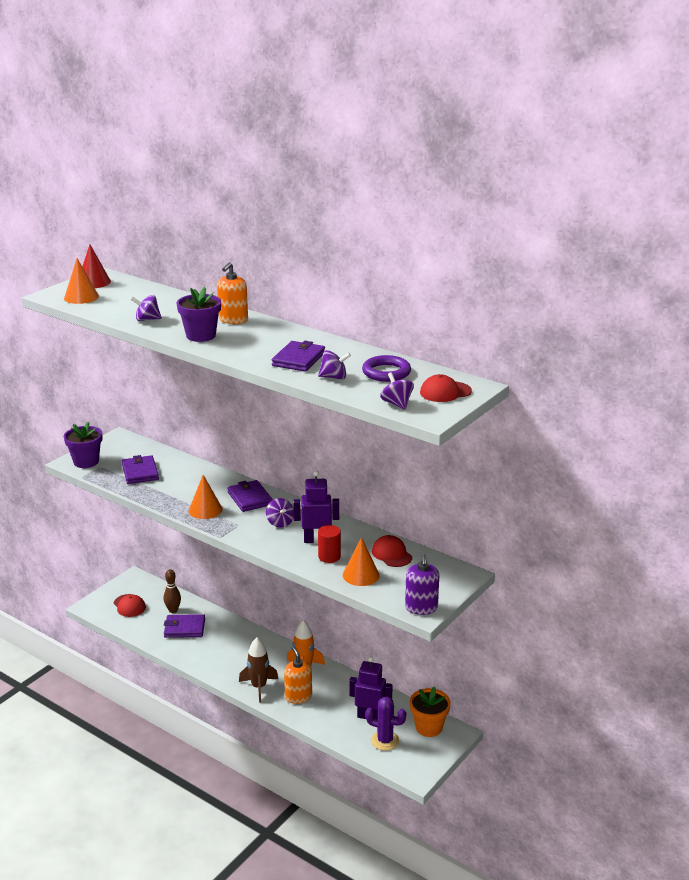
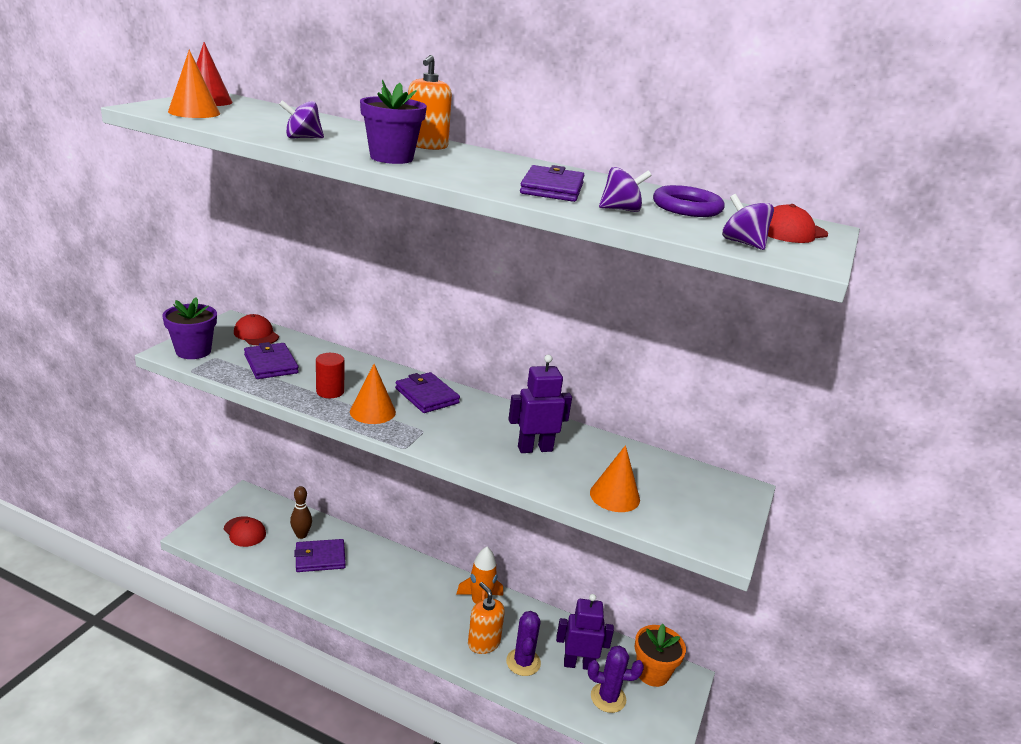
camera: 15 degrees left, 0 degrees up
(259, 687) = (431, 633): brown rocket -> none
(280, 522) = (478, 426): purple spinning top -> none
(325, 712) = (523, 662): none -> purple cactus
(329, 556) = (561, 471): red cylinder -> red cylinder (330, 391)
(391, 554) = (638, 465): red cap -> red cap (256, 334)
(421, 608) = (717, 541): purple soap dispenser -> none

